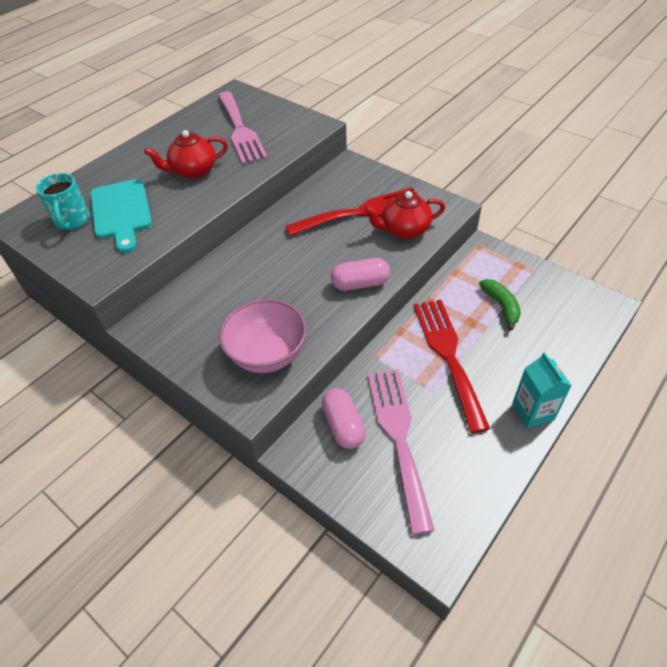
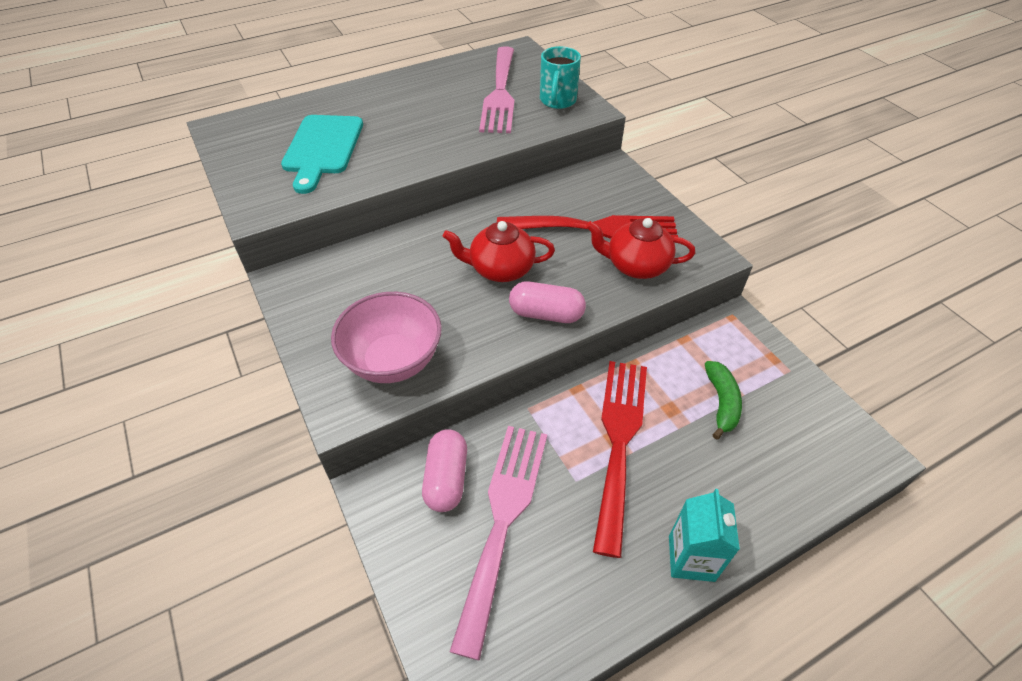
camera: 20 degrees right, 0 degrees up
(72, 221) = (270, 143): turquoise mug -> turquoise mug (557, 101)
(193, 171) = (422, 125): red teapot -> red teapot (500, 269)

